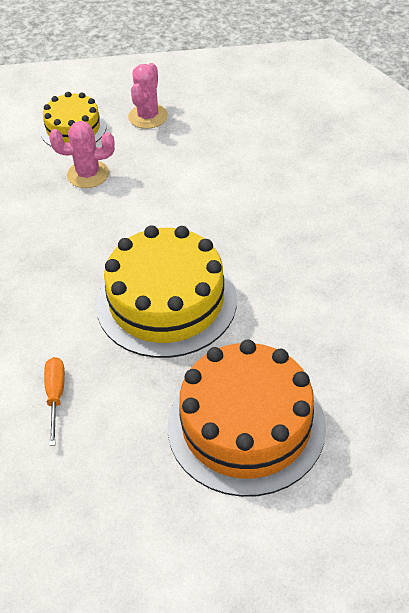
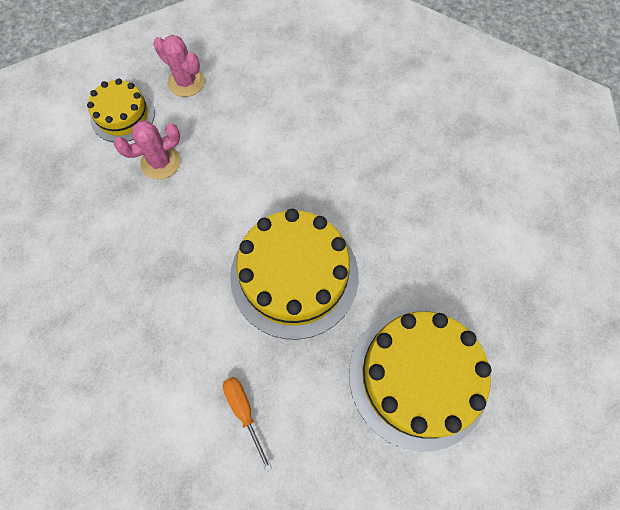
camera: 25 degrees left, 20 degrees up
(148, 116) = (186, 82): pink cactus -> pink cactus turned 45 degrees counterclockwise
(246, 426) = (417, 376): orange cake -> yellow cake

